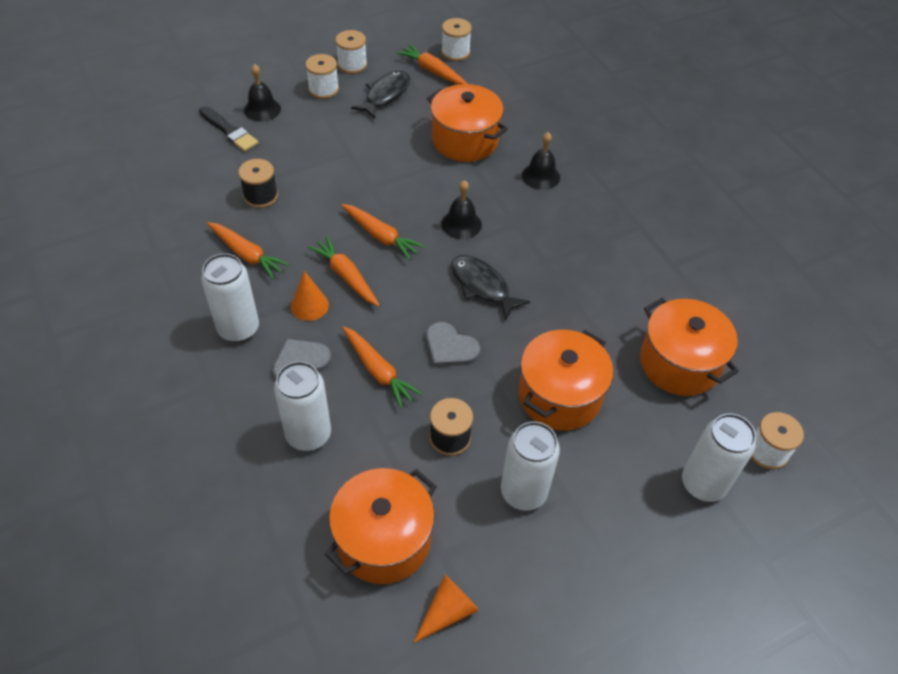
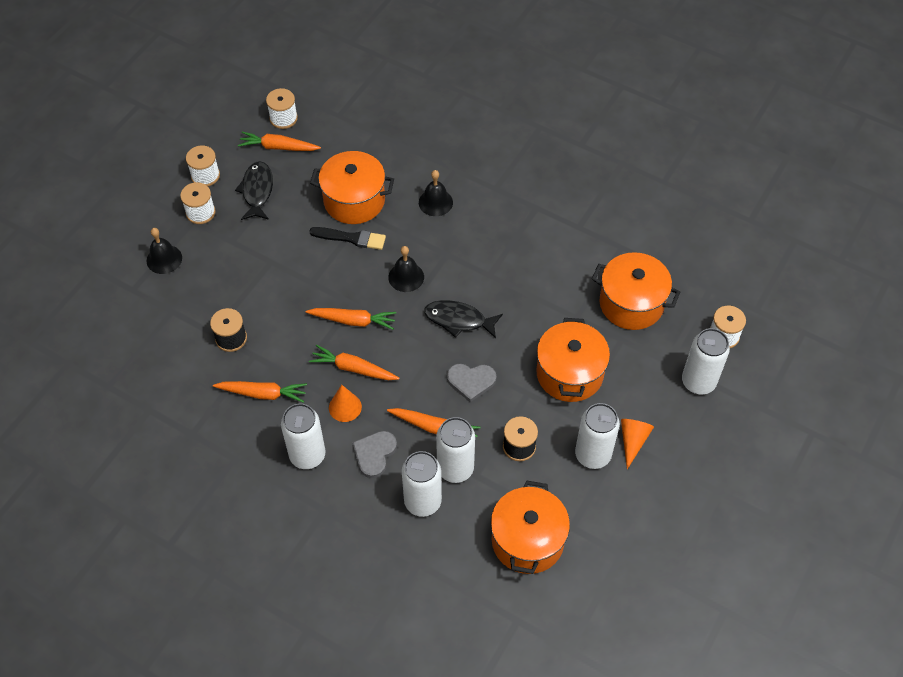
camera: 30 degrees left, 5 degrees up
(229, 131) = (154, 294): black brush -> black brush (351, 238)
(367, 422) = (455, 469): none -> white can
(447, 611) = (600, 559): orange cone -> orange cone (633, 441)

